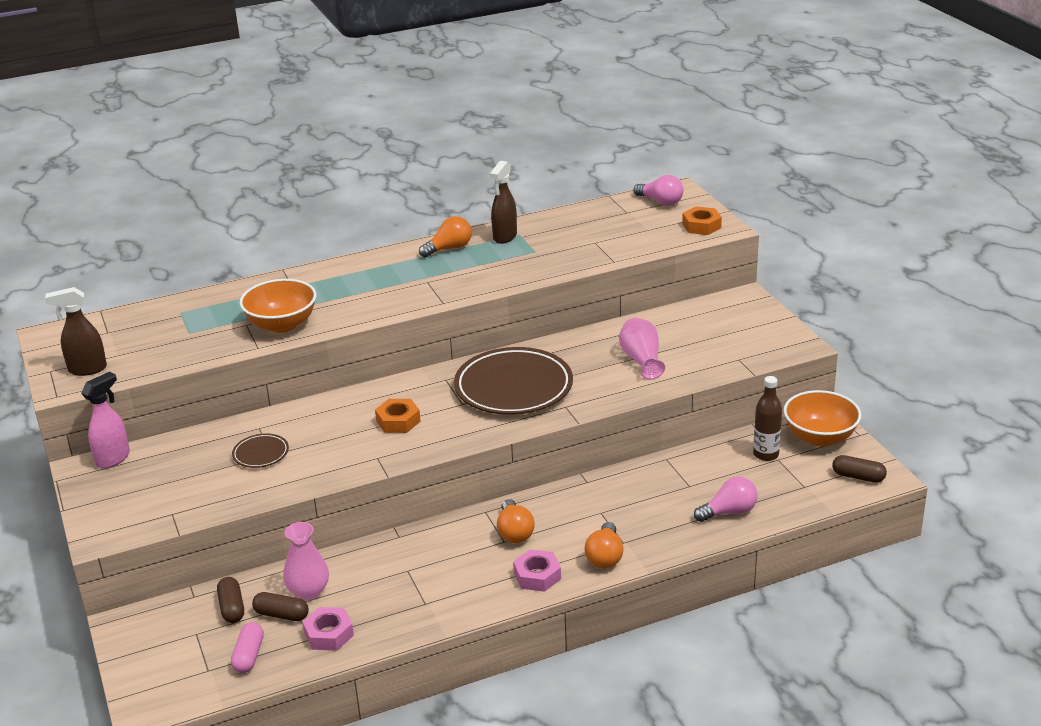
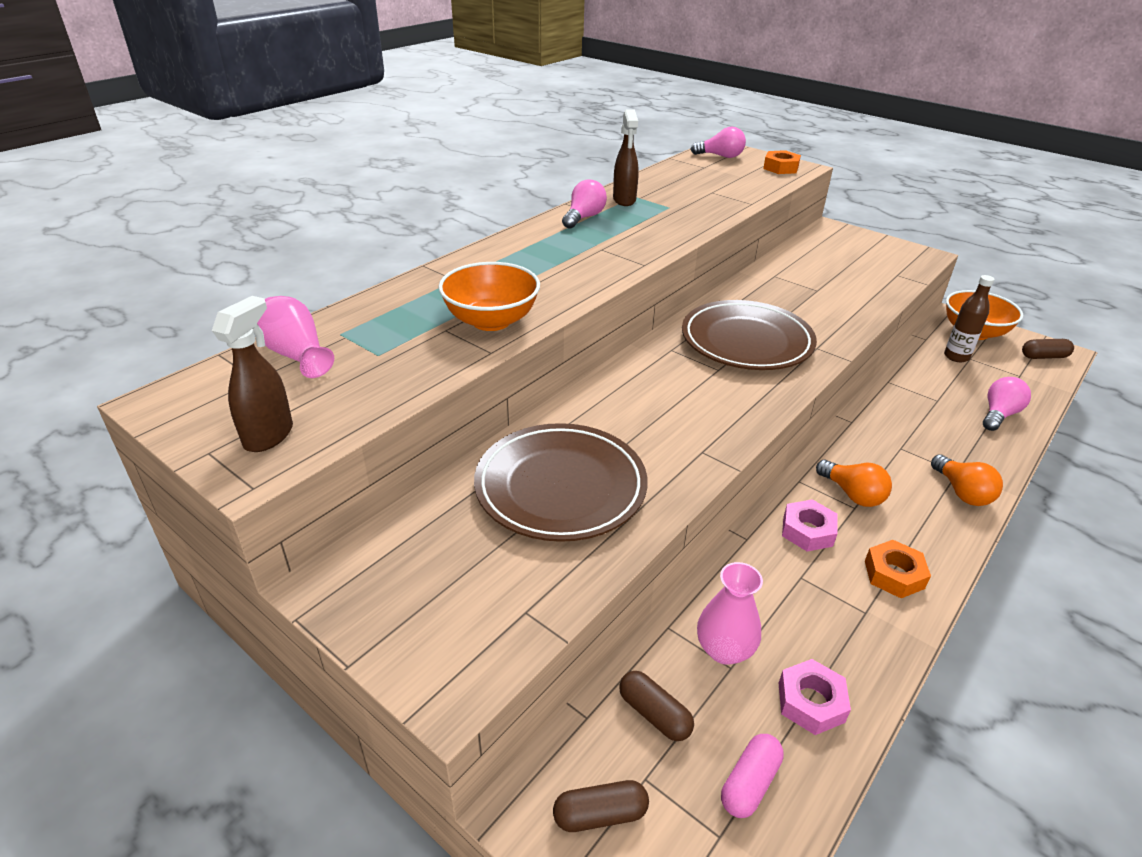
camera: 30 degrees left, 5 degrees up
(87, 369) = (269, 435): brown spray bottle -> brown spray bottle turned 150 degrees clockwise
(113, 459) = (360, 555): pink spray bottle -> none
(249, 656) = (749, 783): pink capsule -> pink capsule turned 60 degrees clockwise
(261, 454) = (560, 487): brown plate -> brown plate, size x2.23
(281, 615) = (726, 698): brown capsule -> brown capsule (600, 814)
(398, 421) = (675, 404): orange nut -> orange nut (894, 574)
(449, 248) = (584, 218): orange light bulb -> pink light bulb
(537, 576) = (931, 535): pink nut -> pink nut (807, 531)
(641, 360) = (824, 292): pink vase -> pink vase (296, 354)

